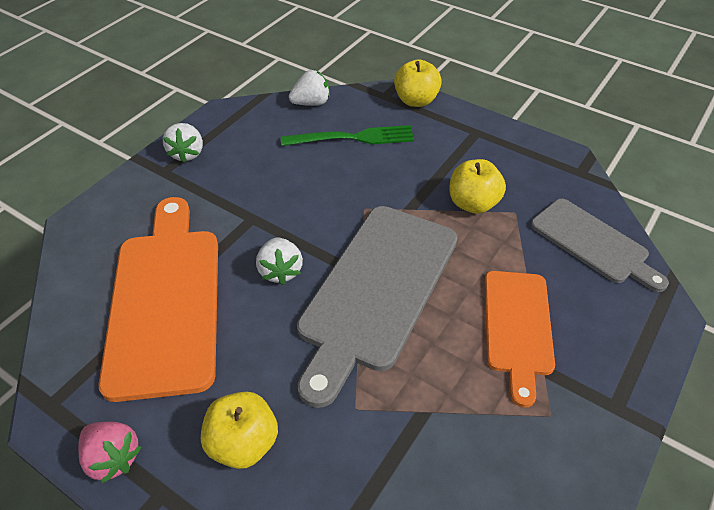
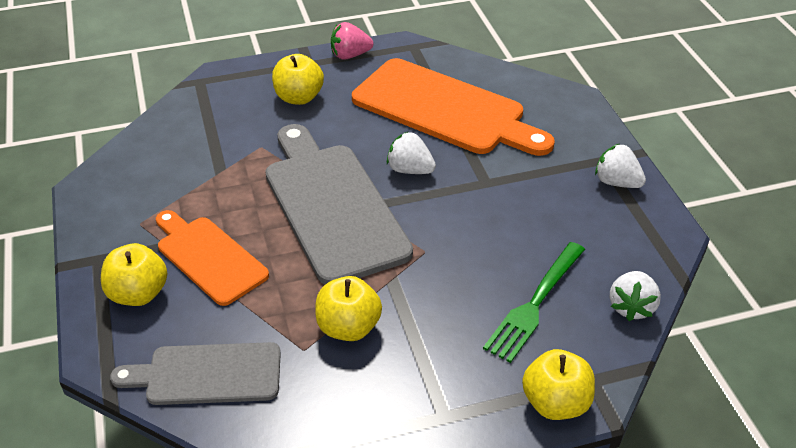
camera: 130 degrees right, 5 degrees down
(601, 340) = (138, 294): none -> yellow apple

